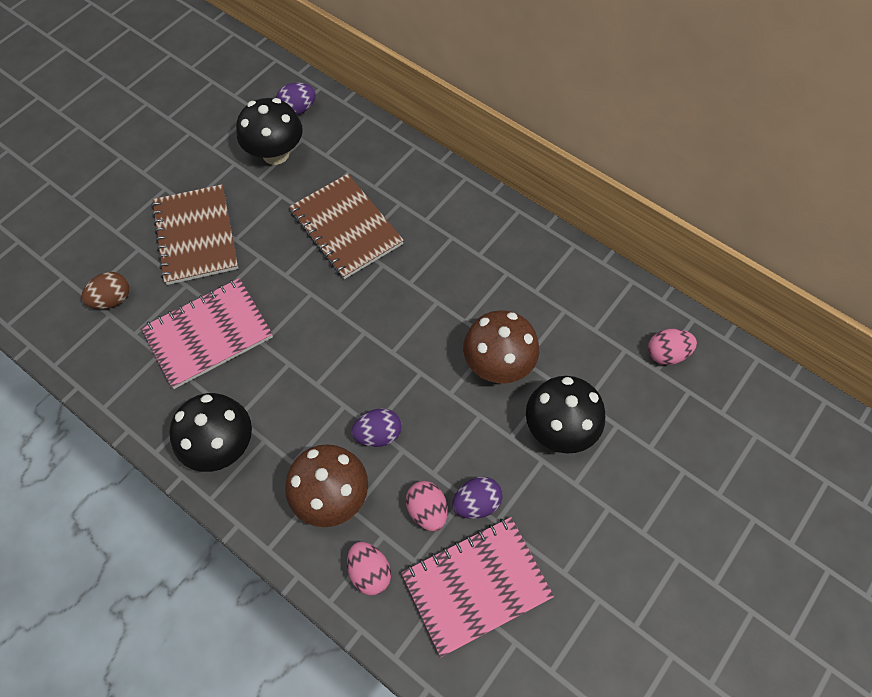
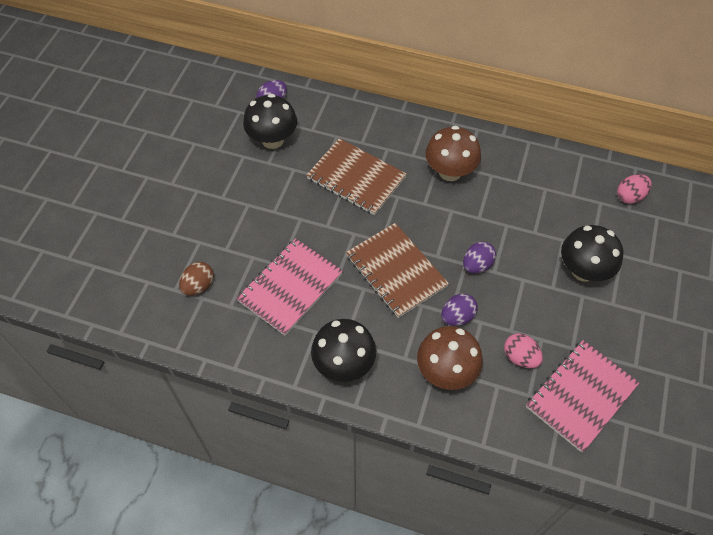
camera: 20 degrees left, 5 degrees down
(196, 236) = (241, 218): brown notebook -> brown notebook (396, 271)
(369, 572) = (501, 414): pink egg -> none
(476, 503) = (552, 340): purple egg -> purple egg (477, 265)
(498, 364) = (518, 240): brown mushroom -> brown mushroom (450, 172)

